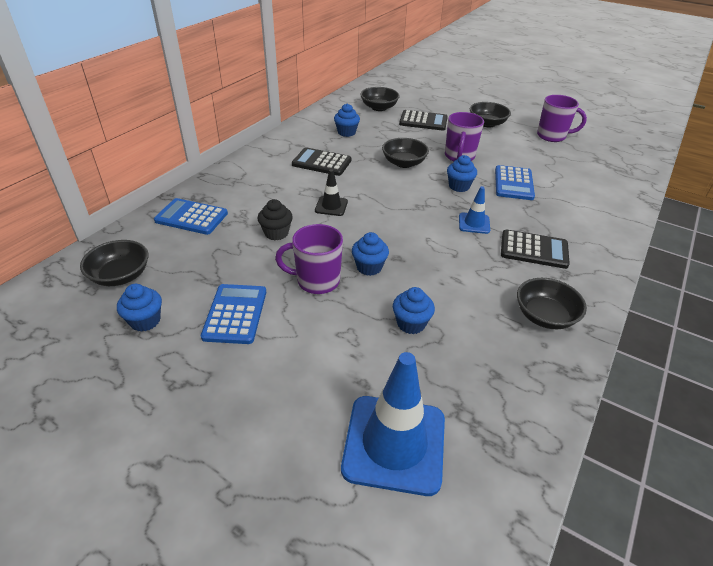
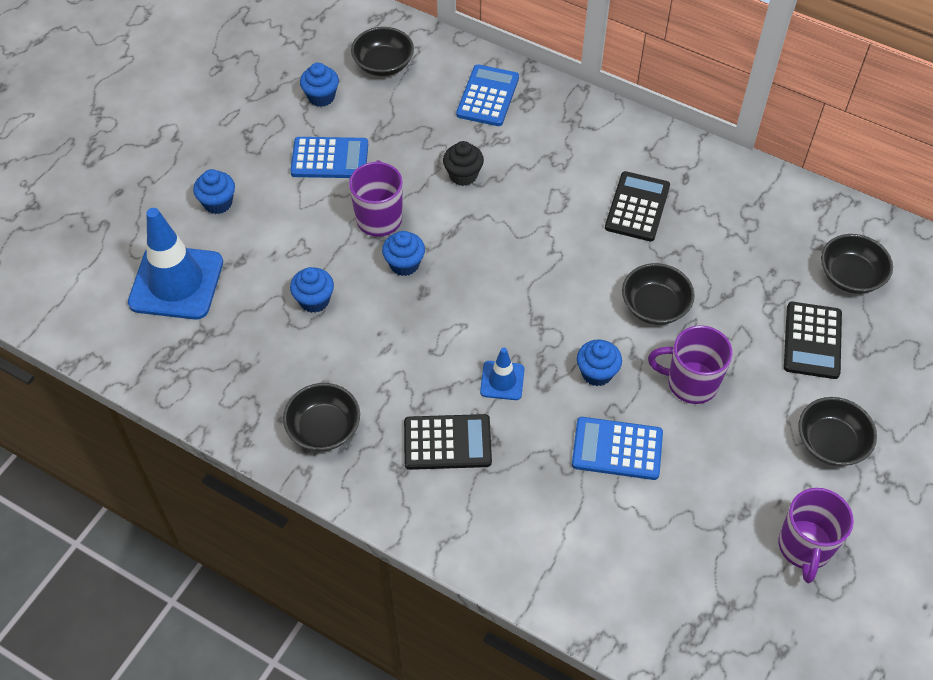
camera: 90 degrees right, 15 degrees up
(331, 206) = (526, 223): black traffic cone -> none
(346, 132) = (740, 232): blue cupcake -> blue cupcake (218, 203)
(534, 250) = (447, 443): black calculator -> black calculator turned 105 degrees counterclockwise

